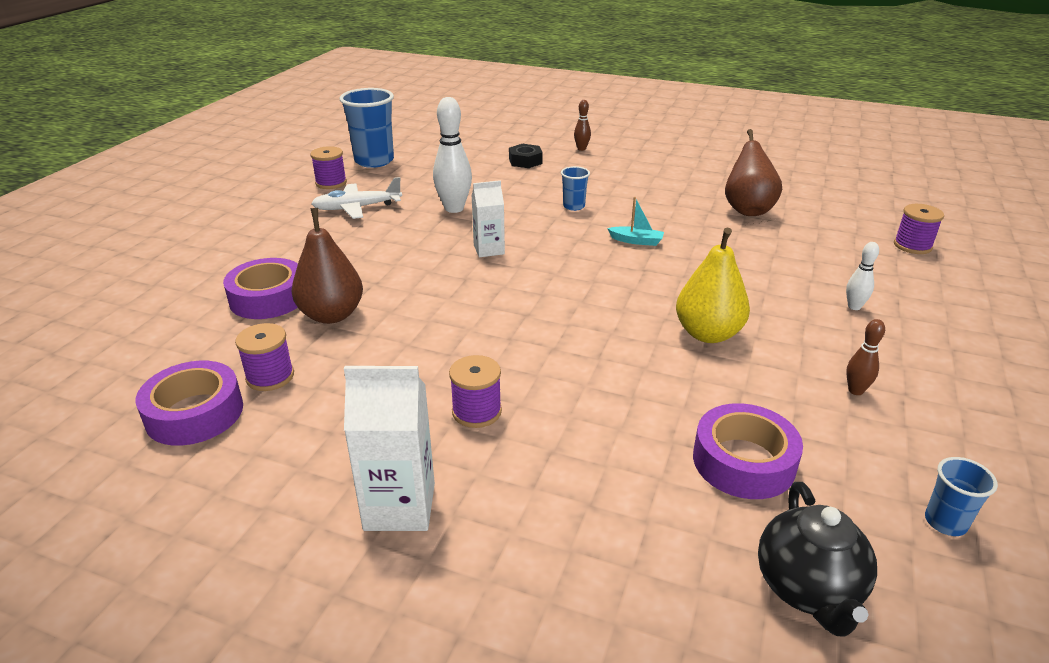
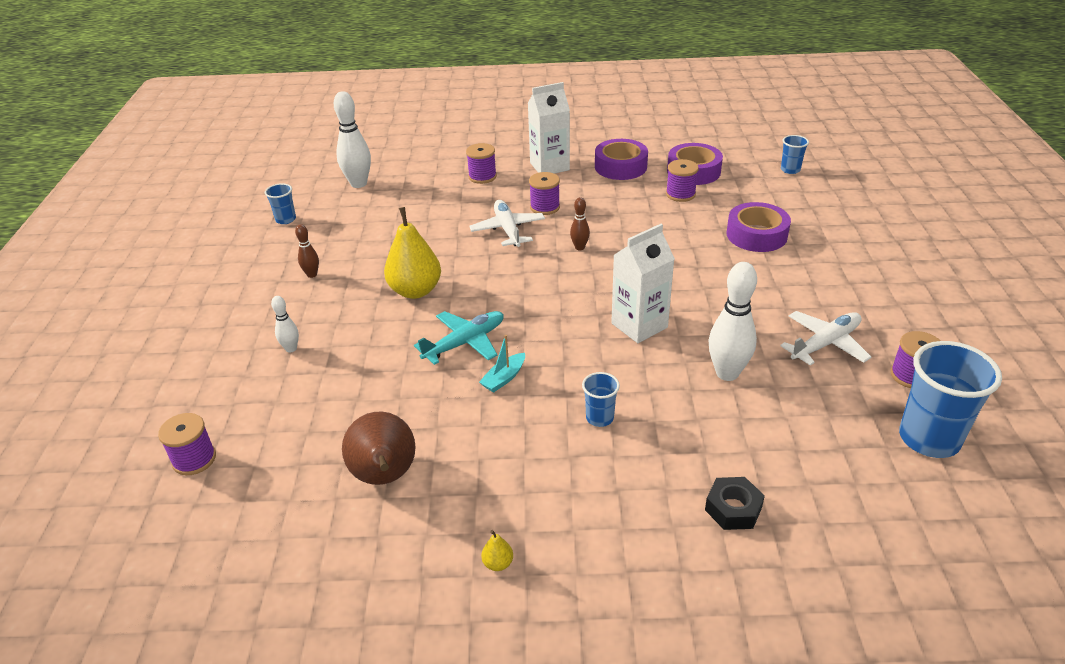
camera: 160 degrees right, 5 degrees up
(73, 373) = (790, 170): none -> blue cup
(332, 315) = (695, 235): brown pear -> none
(489, 250) = (639, 325): white carton -> white carton, size x1.52
(540, 520) = (482, 177): none -> purple spool
(555, 387) = (508, 230): none -> white plane
(581, 149) = (677, 583): brown bowling pin -> brown bowling pin (579, 247)
(636, 241) = (504, 378): turquoise boat -> turquoise boat turned 45 degrees counterclockwise
(663, 272) = (464, 343): none -> turquoise plane
(677, 169) = (498, 563): none -> yellow pear
(743, 461) = (387, 220): purple tape -> purple tape (620, 166)
(808, 589) = (358, 184): black teapot -> white bowling pin

